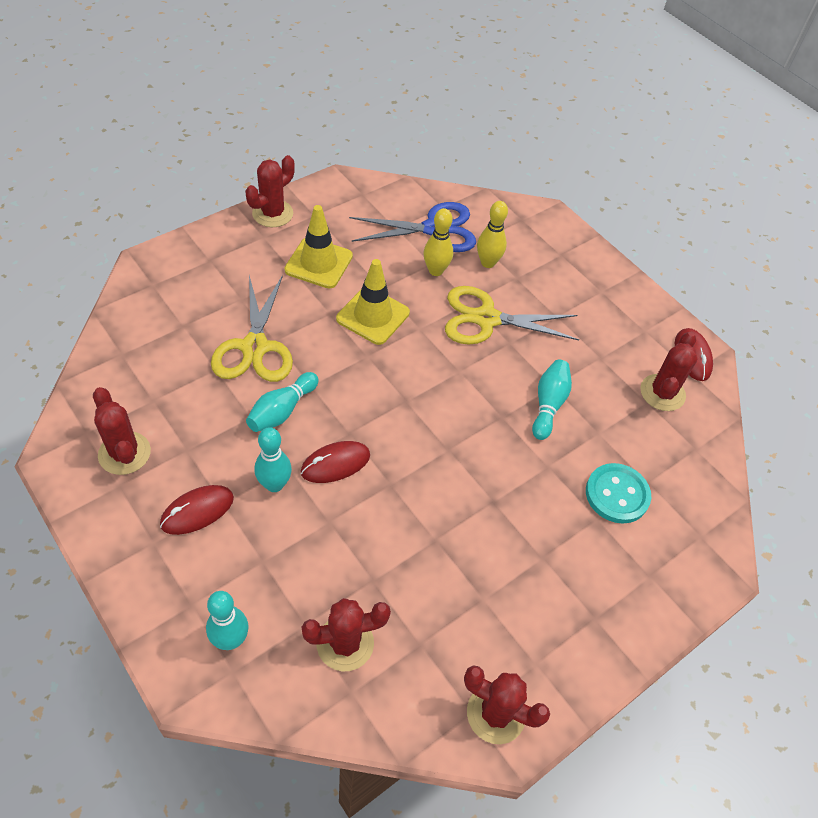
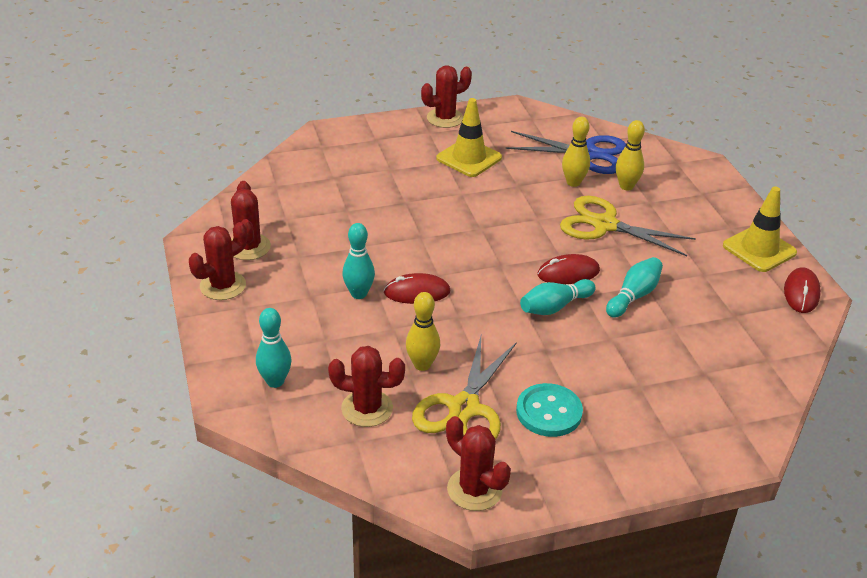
camera: 25 degrees right, 15 degrees down
(197, 511) = (288, 296): red mouse -> red mouse (568, 273)
(254, 347) = (386, 202): yellow scissors -> yellow scissors (464, 408)
(282, 411) = (388, 248): turquoise bowling pin -> turquoise bowling pin (554, 307)
(373, 316) = (499, 202): yellow traffic cone -> yellow traffic cone (759, 249)
(379, 562) = (422, 365): none -> yellow bowling pin
(617, 494) = (668, 373): turquoise button -> turquoise button (549, 412)
(662, 393) = (754, 312): red cactus -> red cactus (223, 286)

